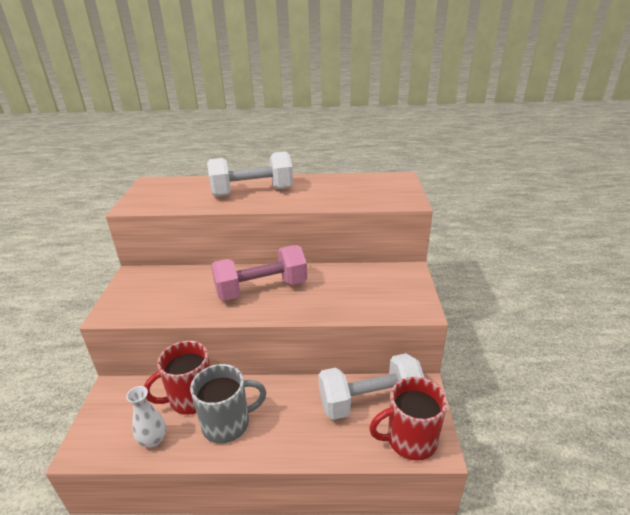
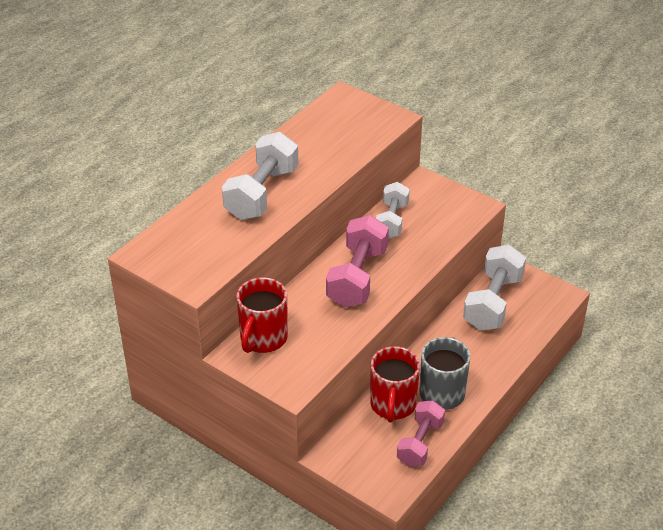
camera: 55 degrees left, 10 degrees up
(153, 440) = (420, 443): white vase -> pink dumbbell
(344, 276) = (391, 221): none -> white dumbbell
(410, 440) = (544, 303): red mug -> red mug (263, 339)

